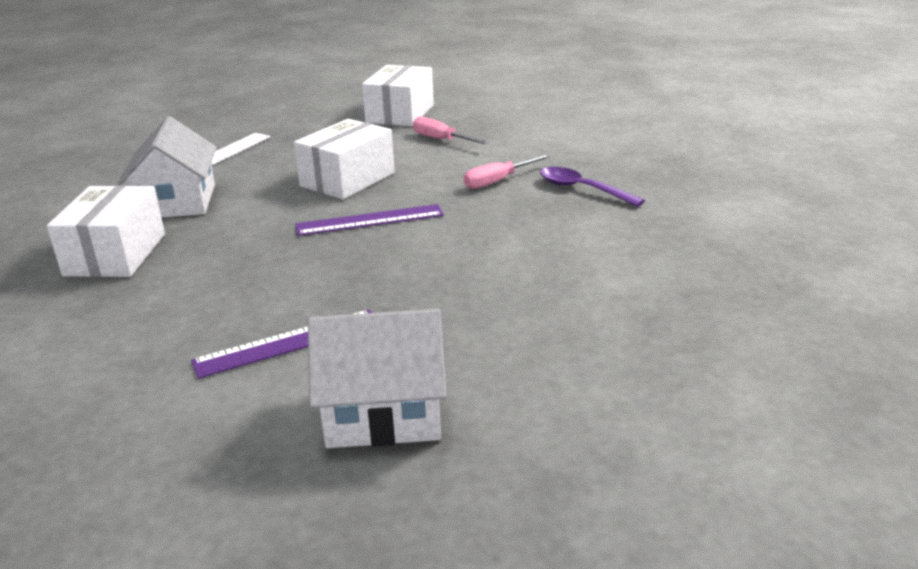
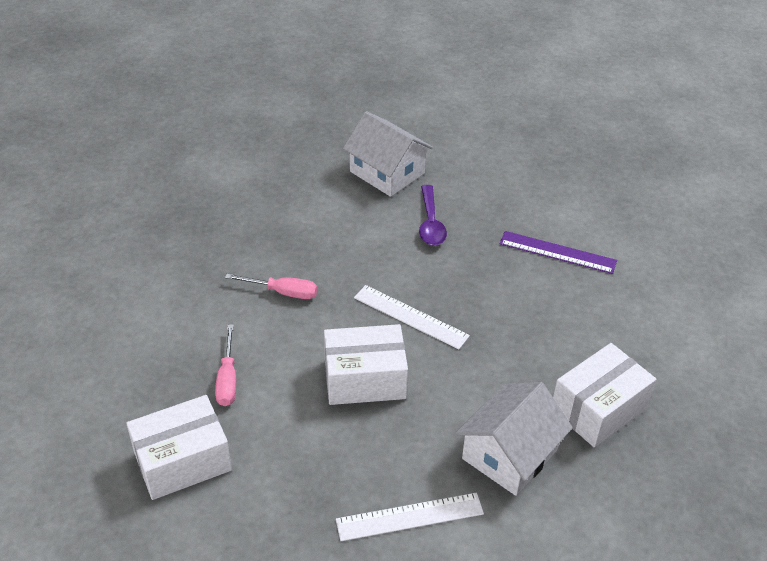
camera: 135 degrees left, 15 degrees up
(370, 220) = (411, 316): purple ruler -> white ruler
(383, 411) = (553, 191): white house -> white house (387, 172)
(582, 189) = (256, 244): purple spoon -> purple spoon (430, 223)

